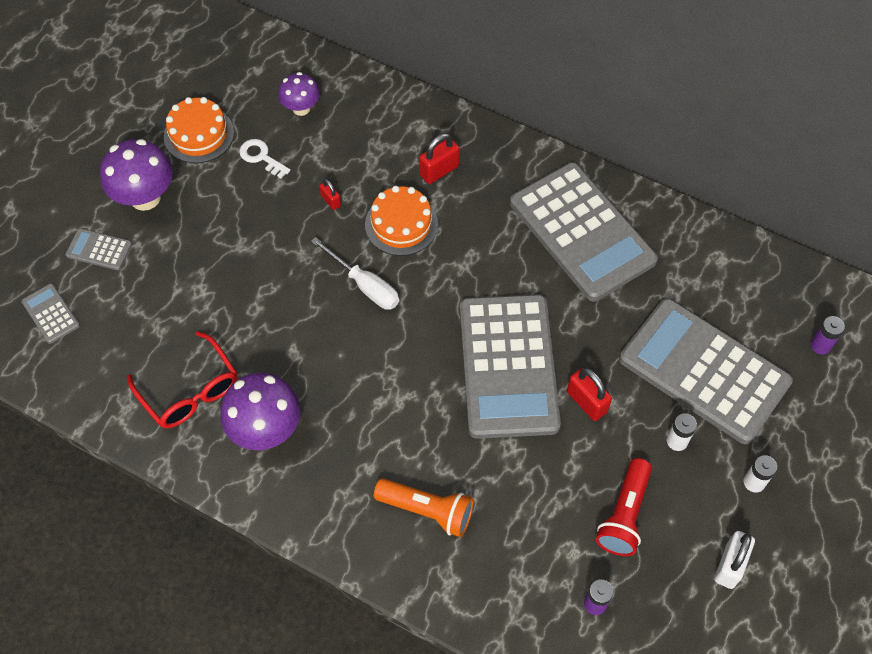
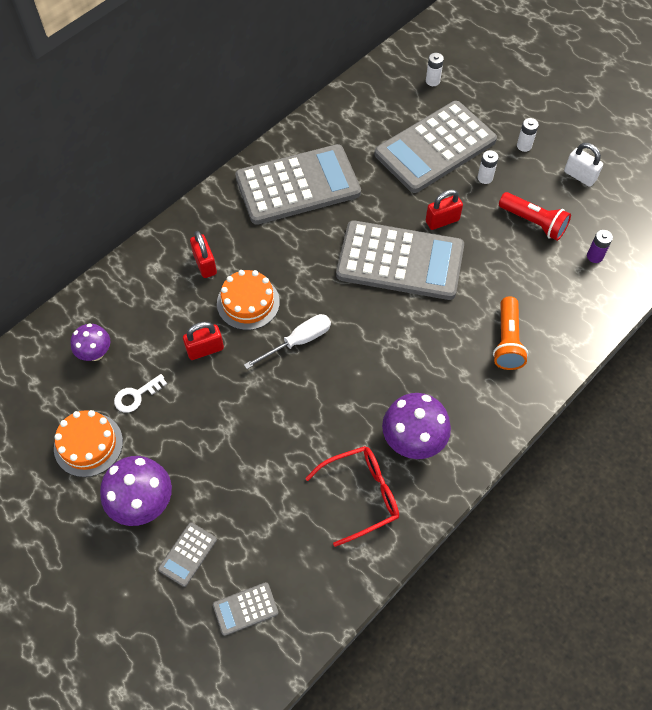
camera: 75 degrees left, 0 degrees up
(331, 201) = (205, 349): red padlock -> red padlock, size x1.71
(427, 511) = (507, 341): orange flashlight -> orange flashlight turned 150 degrees clockwise
(820, 345) = (432, 81): purple battery -> white battery

